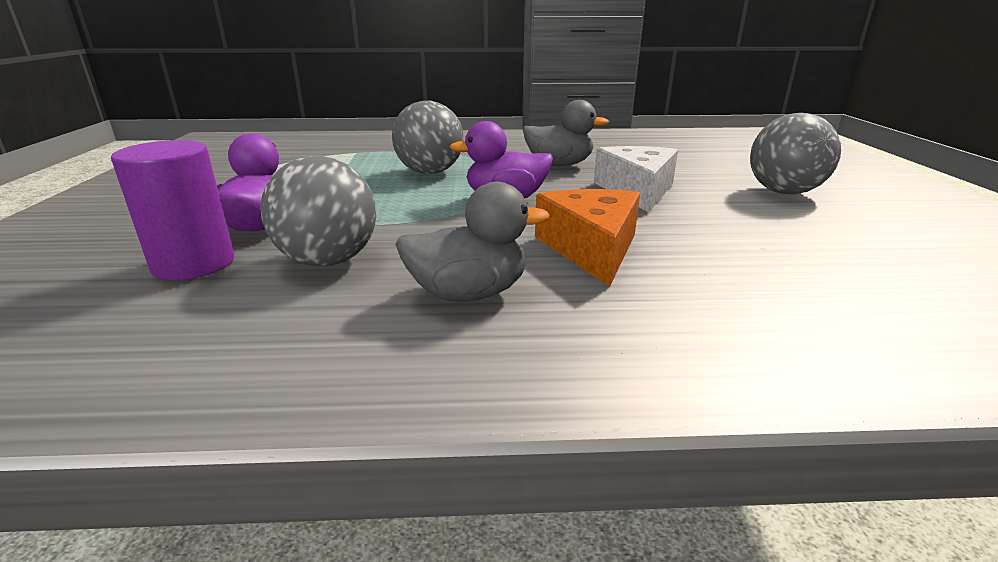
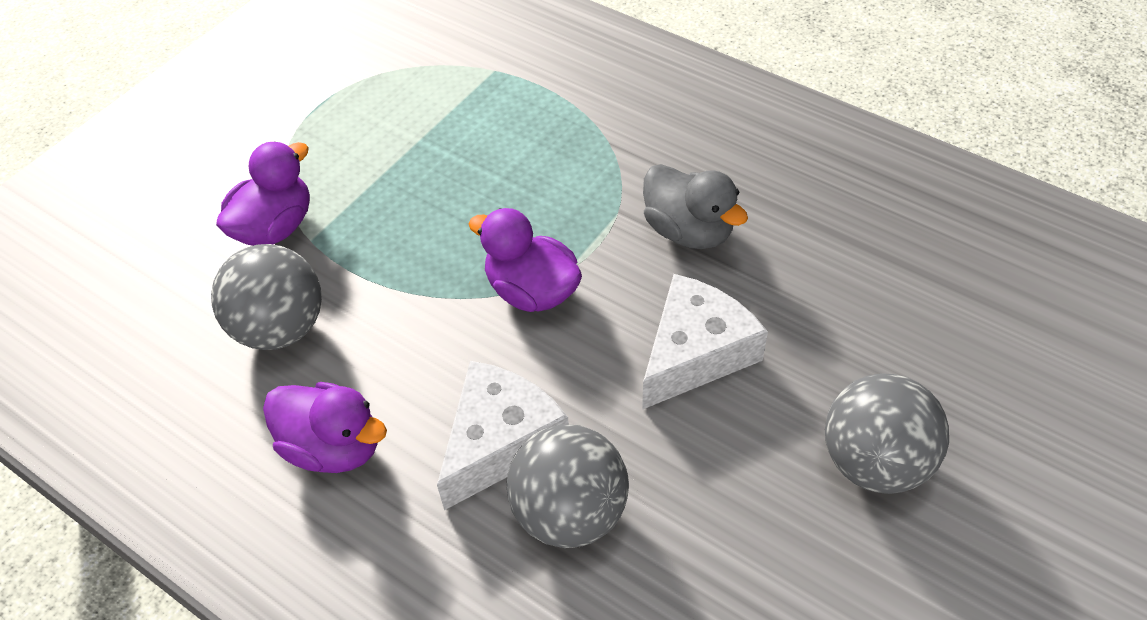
camera: 40 degrees right, 25 degrees up
(194, 264) = (191, 275): purple cylinder -> none
(430, 172) = (520, 176): grey ball -> grey ball (570, 512)
(468, 293) = (333, 447): grey duck -> purple duck
(591, 248) = (500, 442): orange cheese -> white cheese

